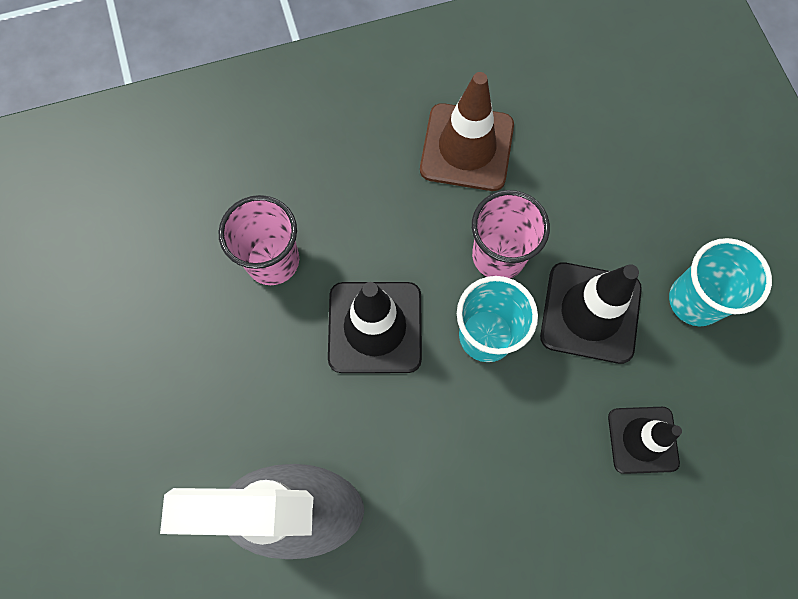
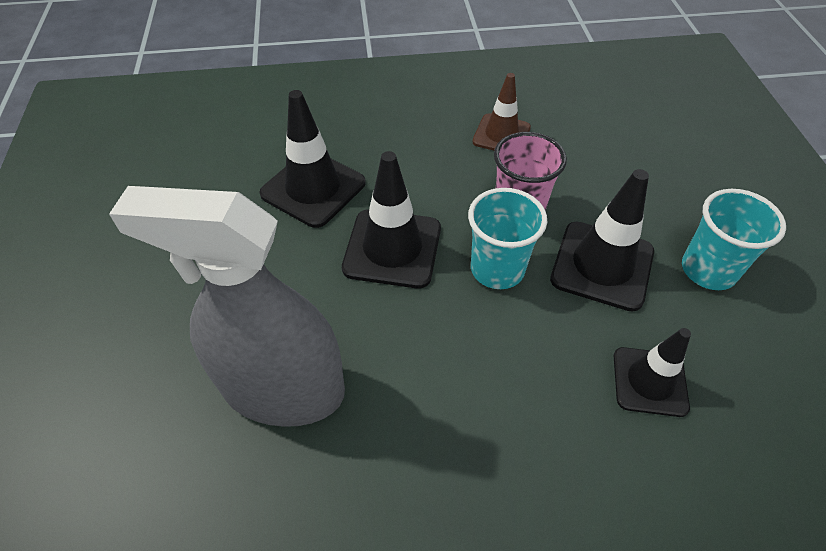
camera: 10 degrees right, 20 degrees down
(272, 260) = (313, 188): pink cup -> black traffic cone
(467, 147) = (501, 135): brown traffic cone -> brown traffic cone, size x0.66

